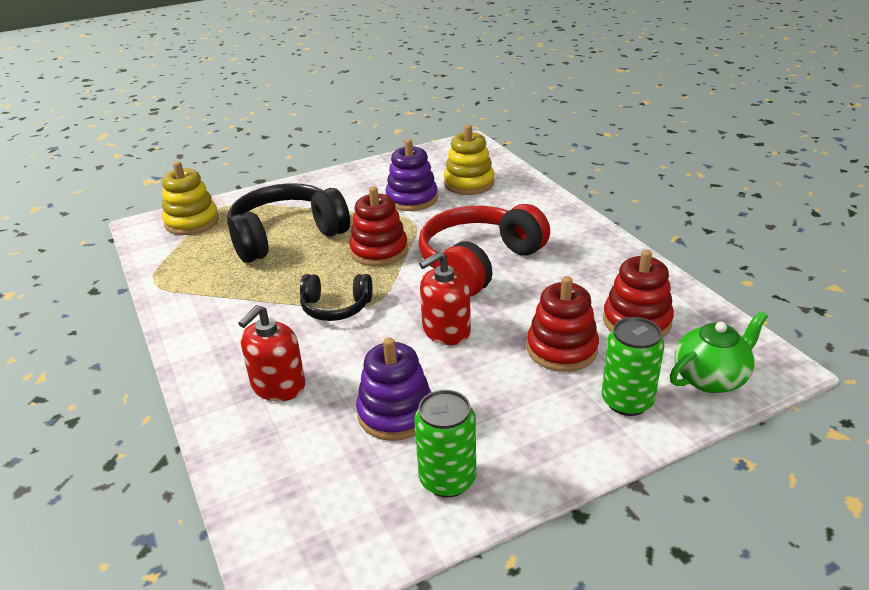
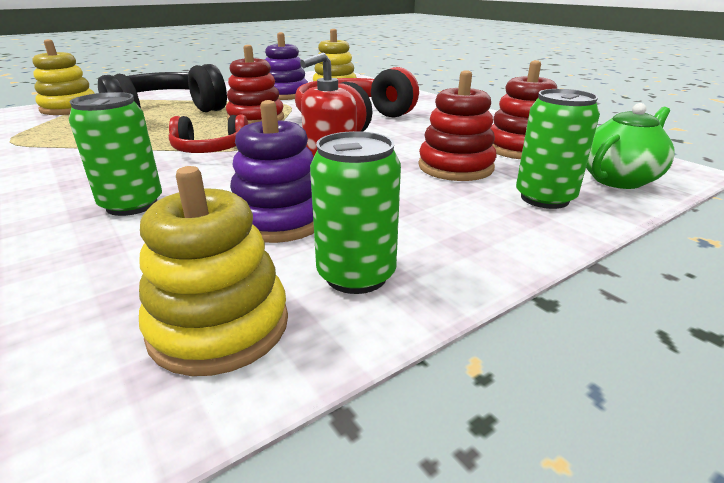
camera: 10 degrees left, 5 degrees down
(278, 386) = (132, 205): red soap dispenser -> green can
(336, 307) = (210, 150): black headphones -> red headphones
(352, 517) = (219, 326): none -> yellow stacking toy

